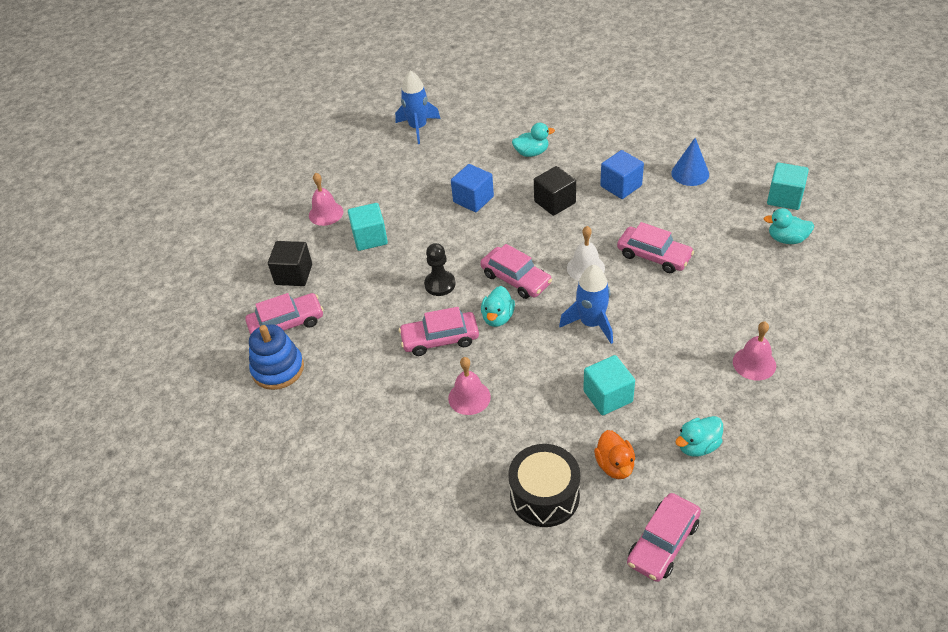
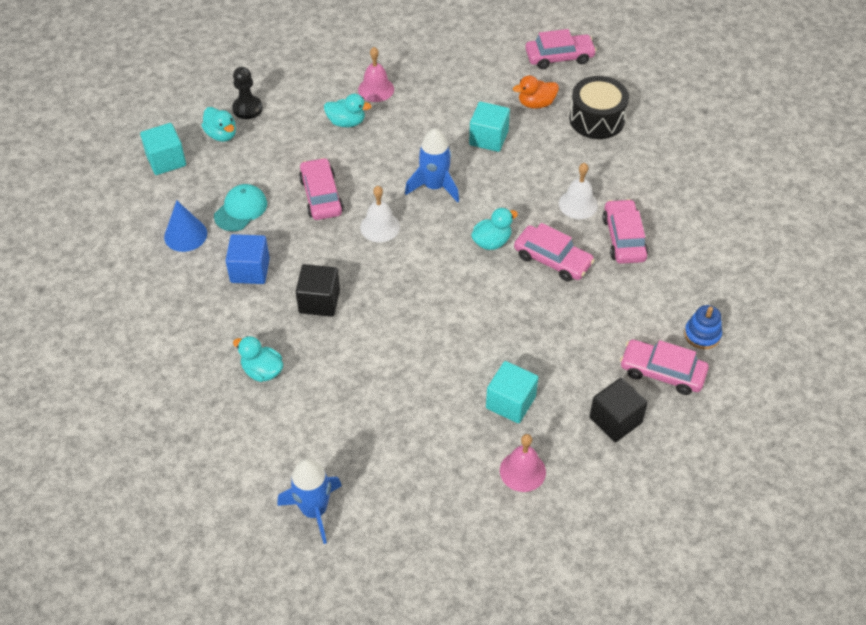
camera: 140 degrees left, 5 degrees up
(278, 369) = (702, 334): blue stacking toy -> blue stacking toy, size x0.66
(440, 284) = (502, 304): black pawn -> black pawn (247, 108)
(469, 397) = (578, 204): pink bell -> white bell
(473, 199) = (377, 365): blue cube -> none
(516, 279) = (440, 260): pink car -> pink car (624, 238)
(615, 465) = (536, 104): orange duck -> orange duck turned 135 degrees counterclockwise
(686, 209) = (241, 209): none -> turquoise cap
(697, 446) = (476, 79): turquoise duck -> turquoise duck (346, 122)

